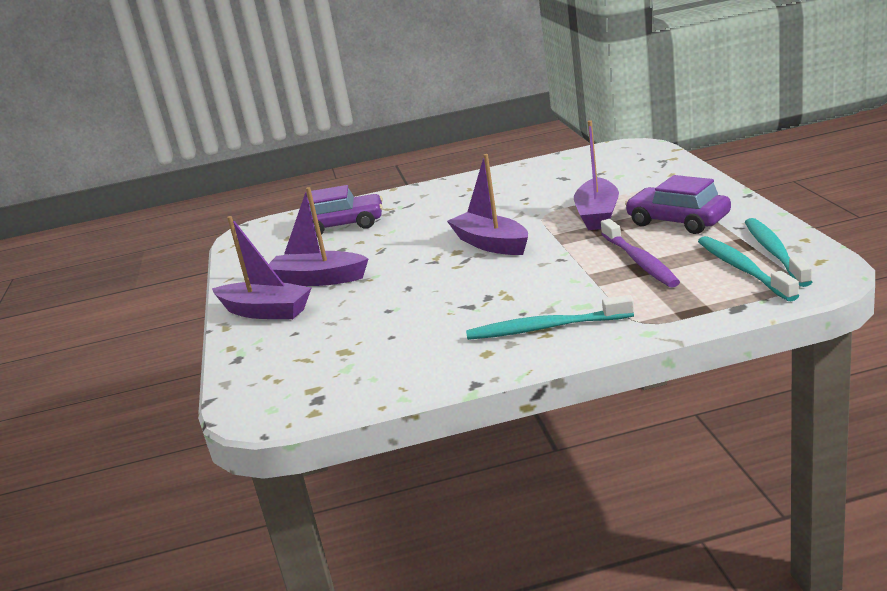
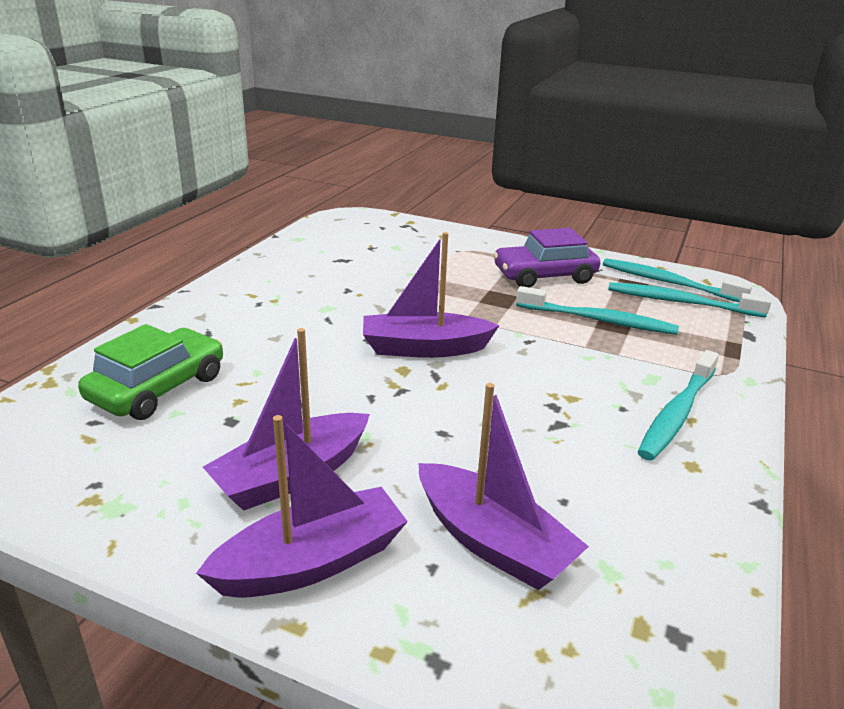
camera: 60 degrees left, 5 degrees up
(343, 225) = (158, 388): purple car -> green car
(597, 215) = (463, 288): purple boat -> purple boat (493, 542)
(639, 261) = (598, 320): purple toothbrush -> turquoise toothbrush

